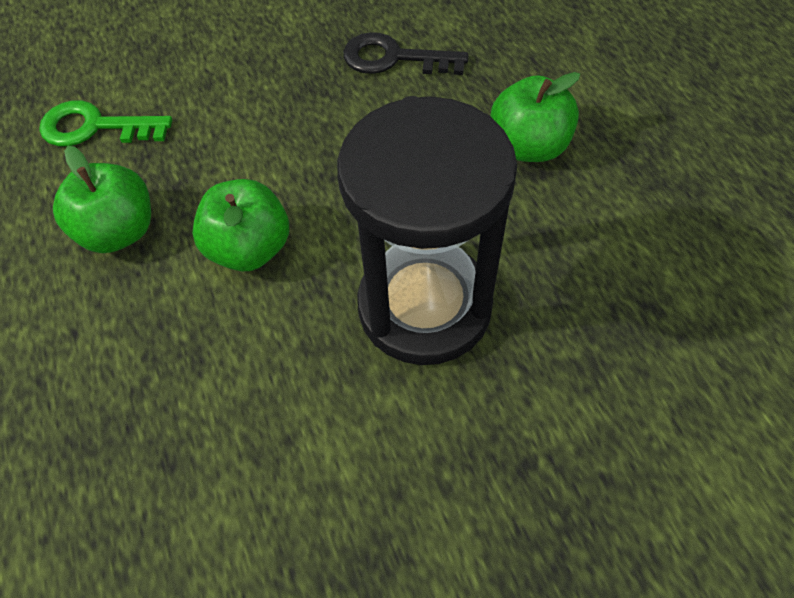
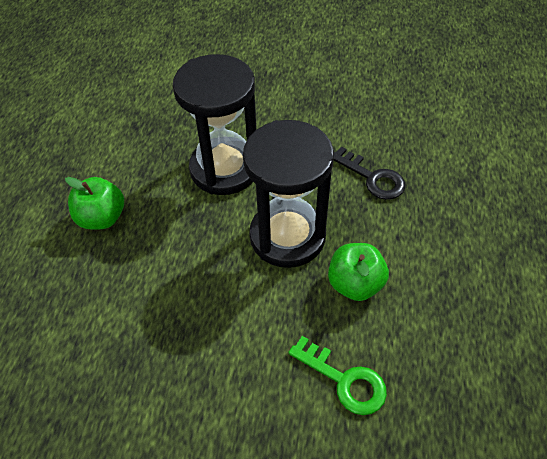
camera: 150 degrees left, 5 degrees down
(249, 249) = (287, 236): green apple -> black hourglass
(394, 58) = (112, 324): black key -> black key (372, 178)

